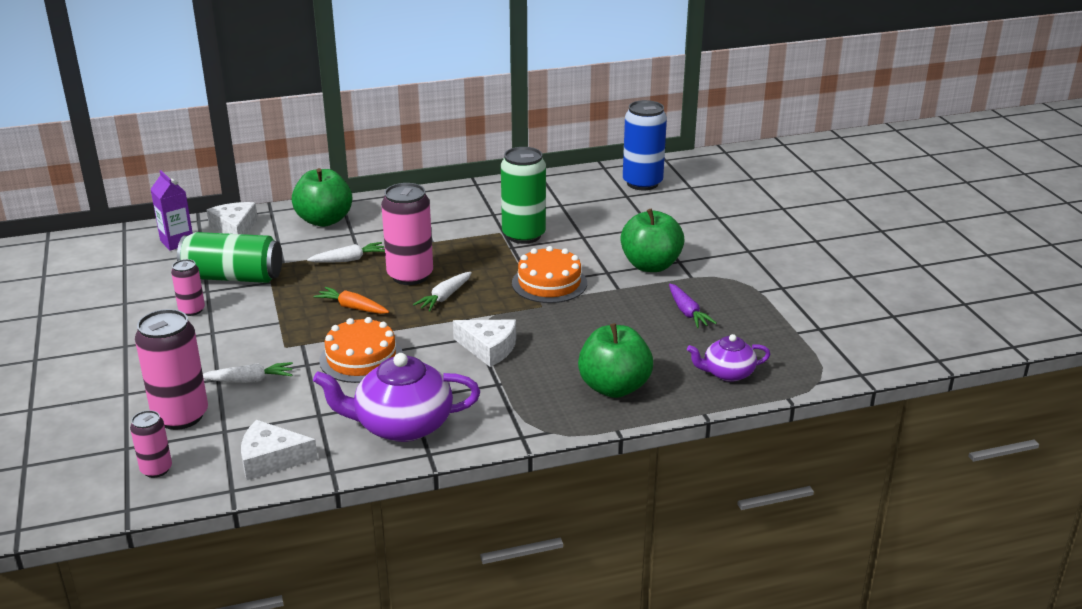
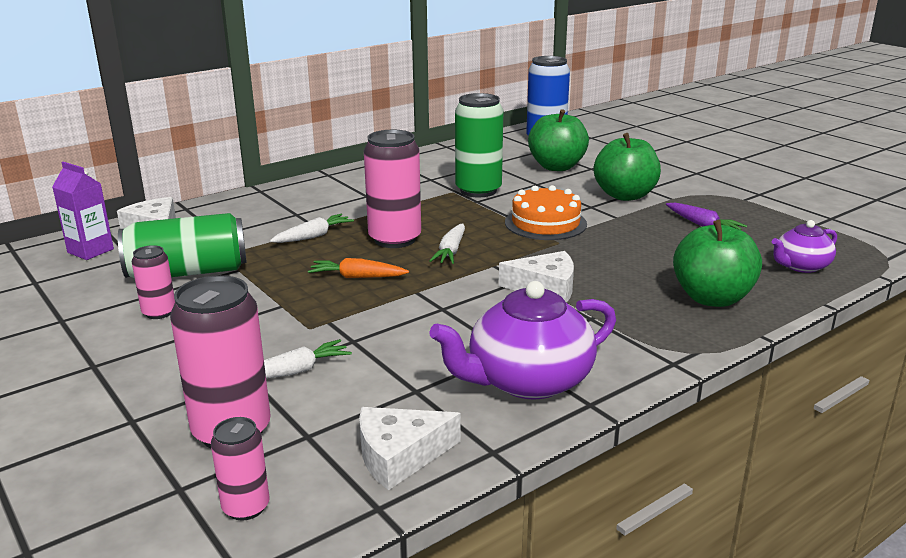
camera: 20 degrees left, 5 degrees down
(324, 220) = (255, 208): green apple -> green apple (557, 167)
(361, 358) = (413, 323): orange cake -> none

